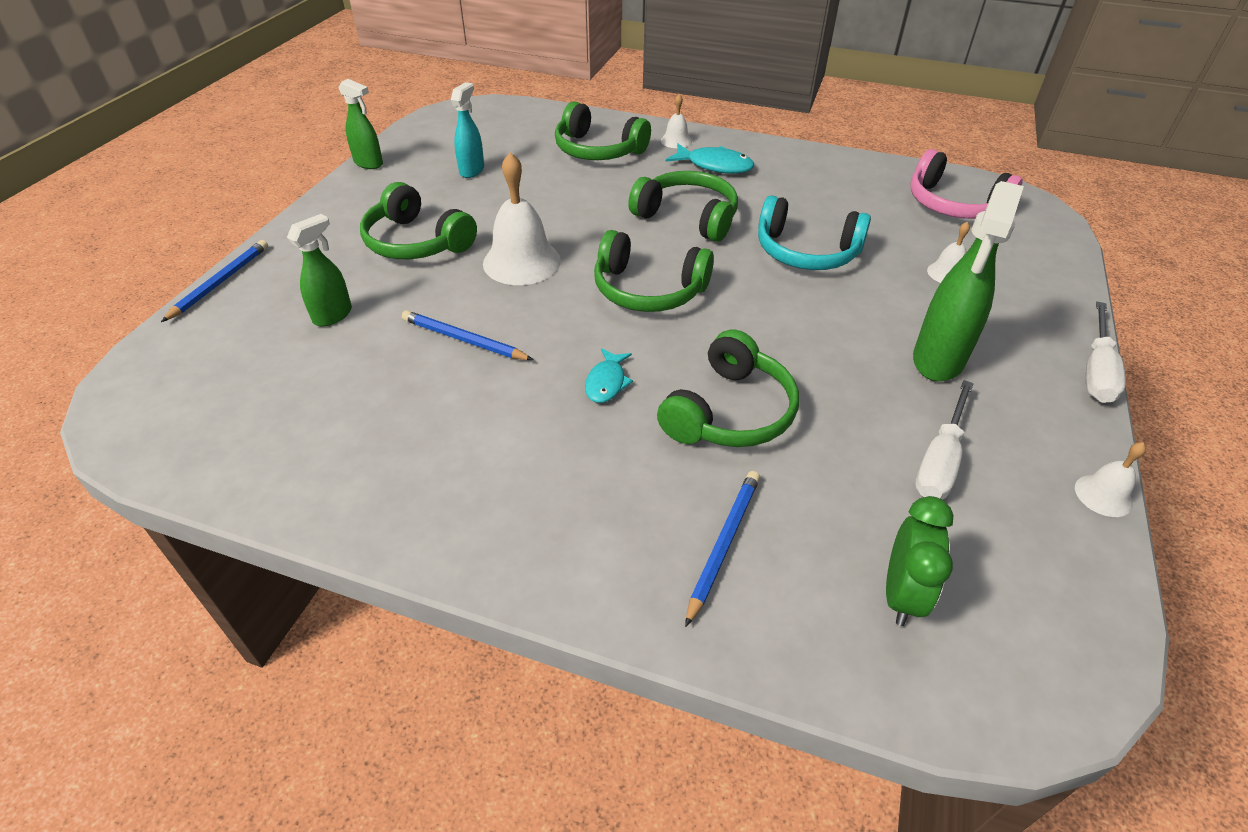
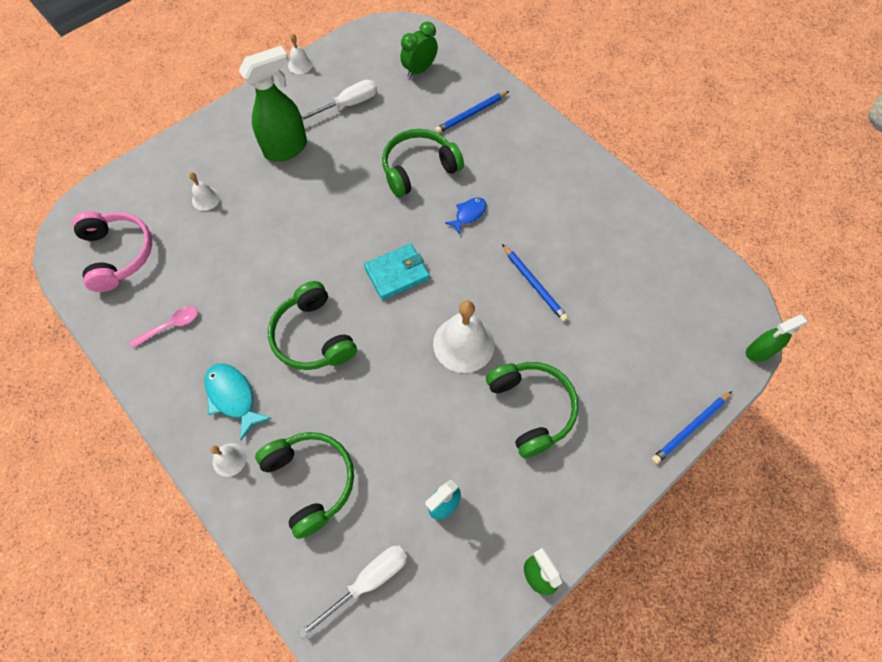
camera: 150 degrees left, 20 degrees up
(333, 315) = (612, 348): green spray bottle -> green spray bottle (758, 352)
(606, 382) = (468, 214): turquoise fish -> blue fish
(648, 290) = (397, 273): green headphones -> turquoise wallet
(806, 252) = (268, 258): turquoise headphones -> none
(828, 182) = (171, 326): none -> pink spoon
(1096, 370) = (219, 109): white screwdriver -> white screwdriver (368, 581)

